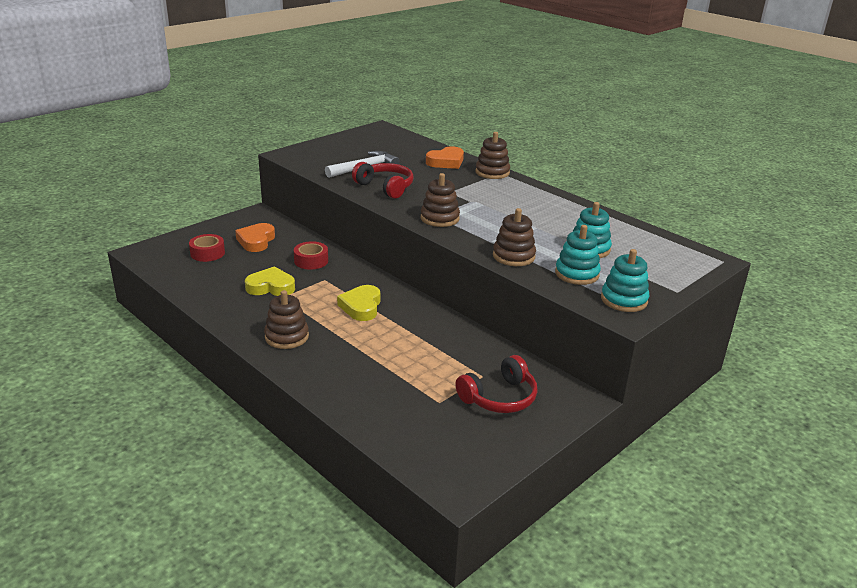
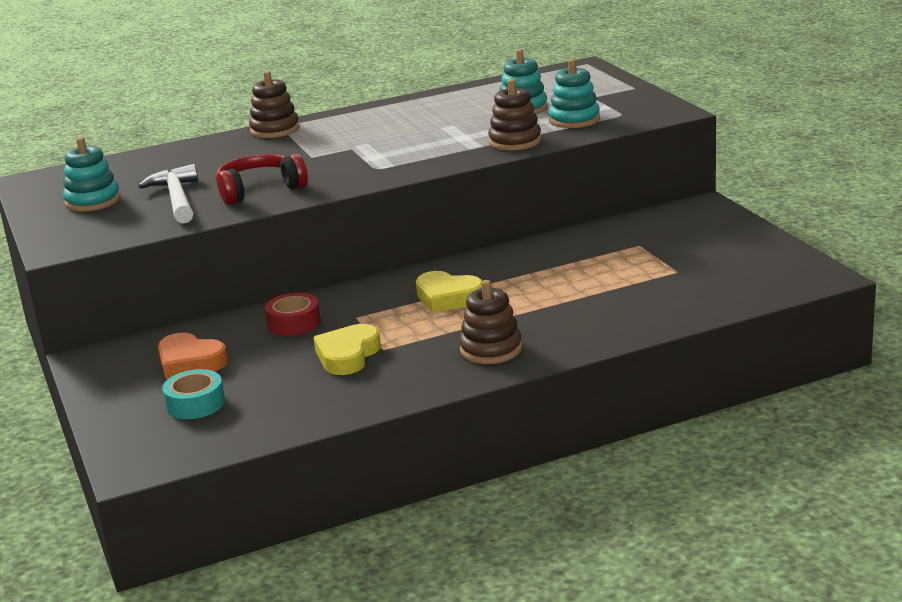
camera: 65 degrees left, 5 degrees down
(207, 253) = (195, 404): red tape -> turquoise tape
(440, 218) = (386, 167): brown stacking toy -> none
(446, 162) = (212, 150): orange heart -> none
(499, 397) = (682, 241): red headphones -> none
(624, 300) = (639, 108): turquoise stacking toy -> turquoise stacking toy (93, 201)

